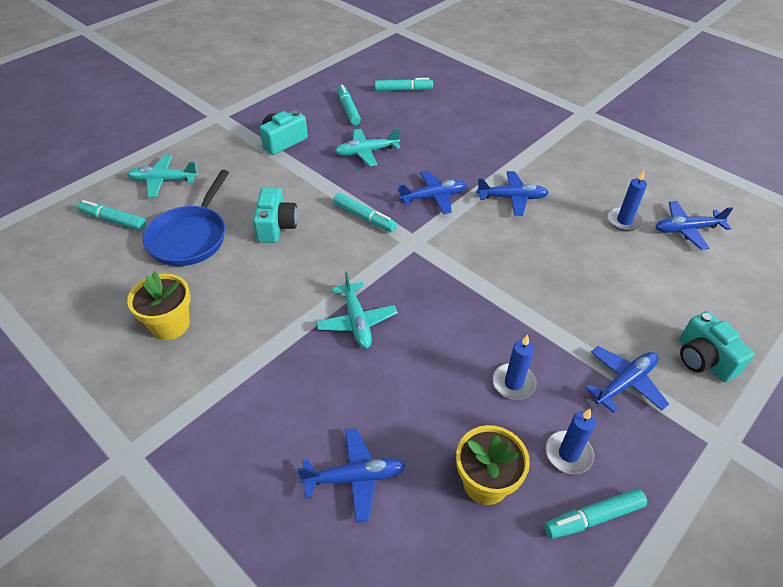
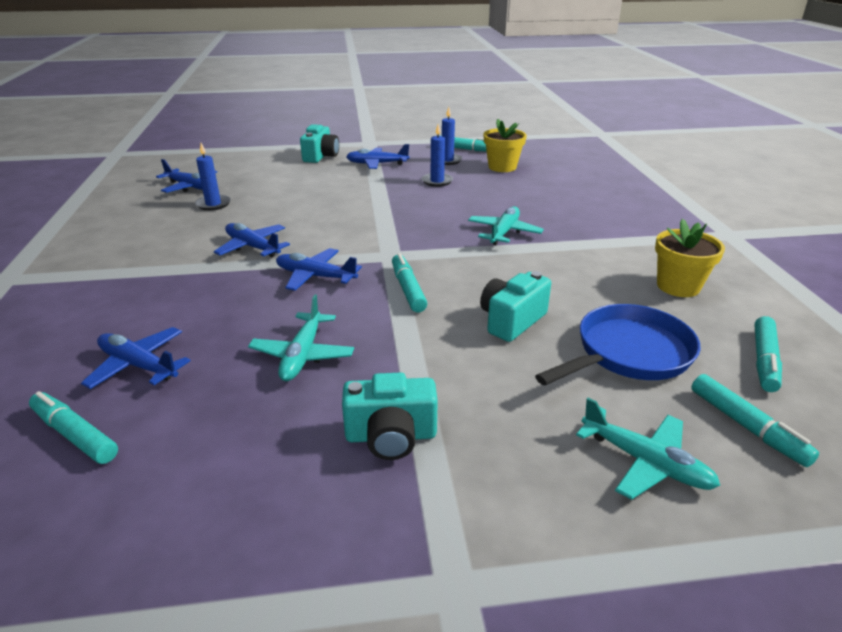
camera: 140 degrees left, 15 degrees down
(348, 109) = (214, 444): turquoise marker -> turquoise marker (764, 361)
(355, 477) = (573, 187): blue plane -> blue plane (138, 365)
(366, 152) = (303, 355): turquoise plane -> turquoise plane turned 75 degrees clockwise

